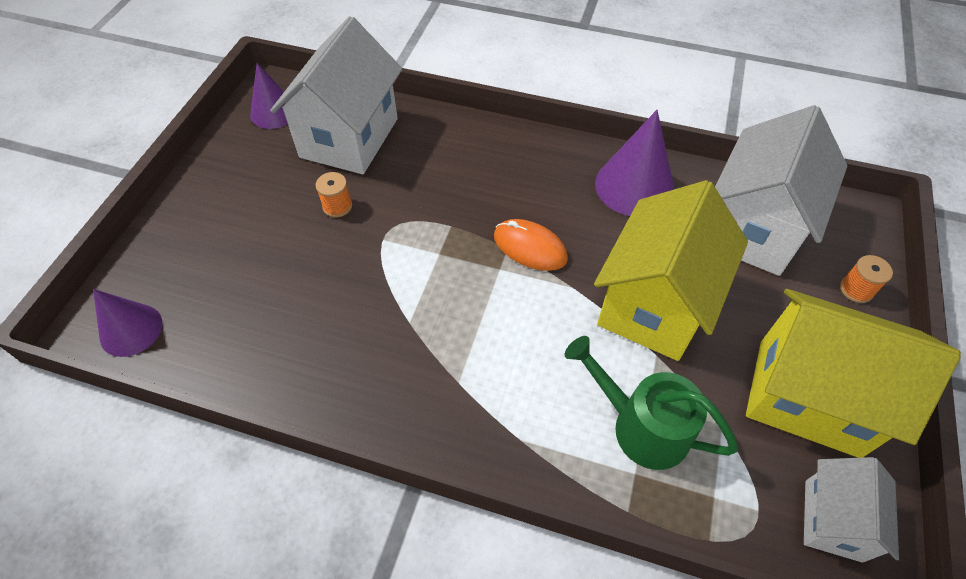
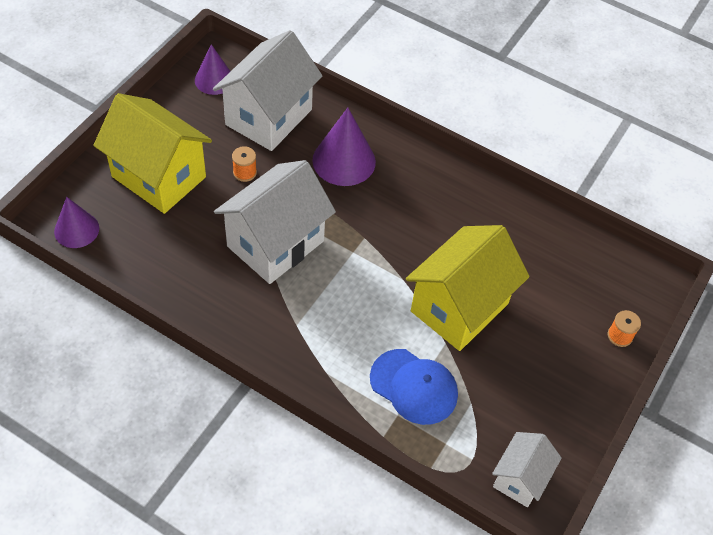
camera: 10 degrees right, 0 degrees up
(530, 247) = (381, 241): orange mouse -> none
(634, 186) = (482, 213): purple cone -> purple cone (344, 161)
(640, 426) = (414, 386): green watering can -> blue cap
(753, 228) = (563, 269): white house -> white house (275, 243)
(808, 397) = (543, 399): yellow house -> yellow house (159, 177)

